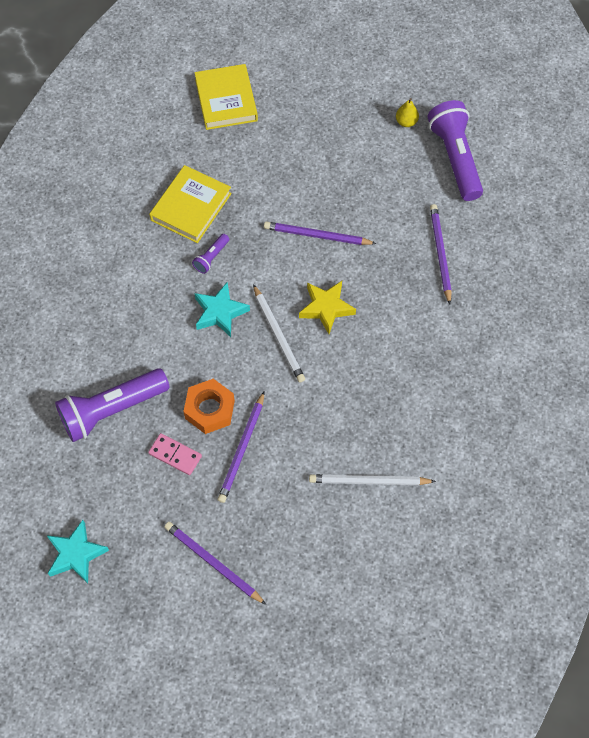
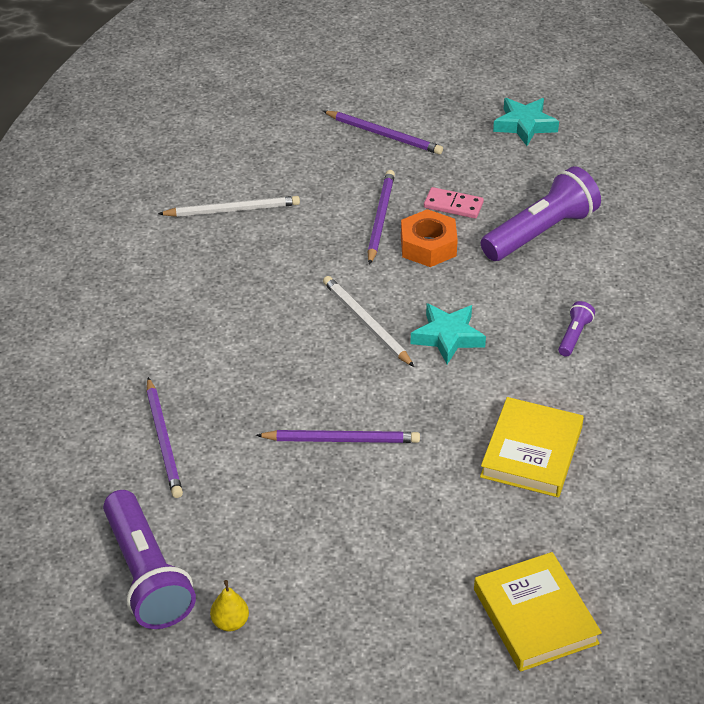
camera: 170 degrees right, 20 degrees down
(211, 258) = (480, 394): purple flashlight -> purple flashlight (574, 335)
(326, 308) = (311, 358): yellow star -> none

